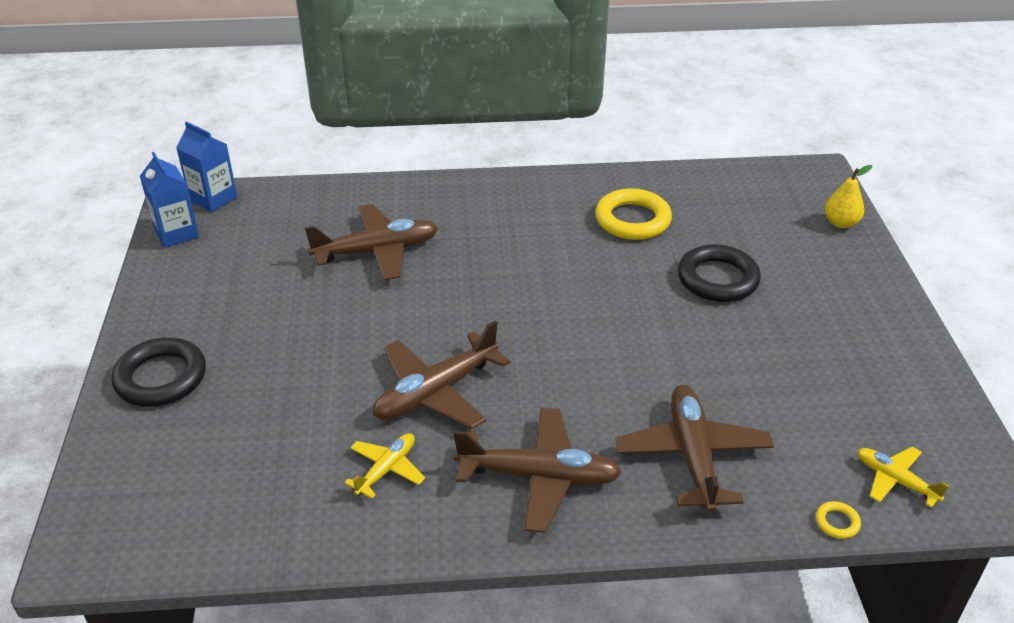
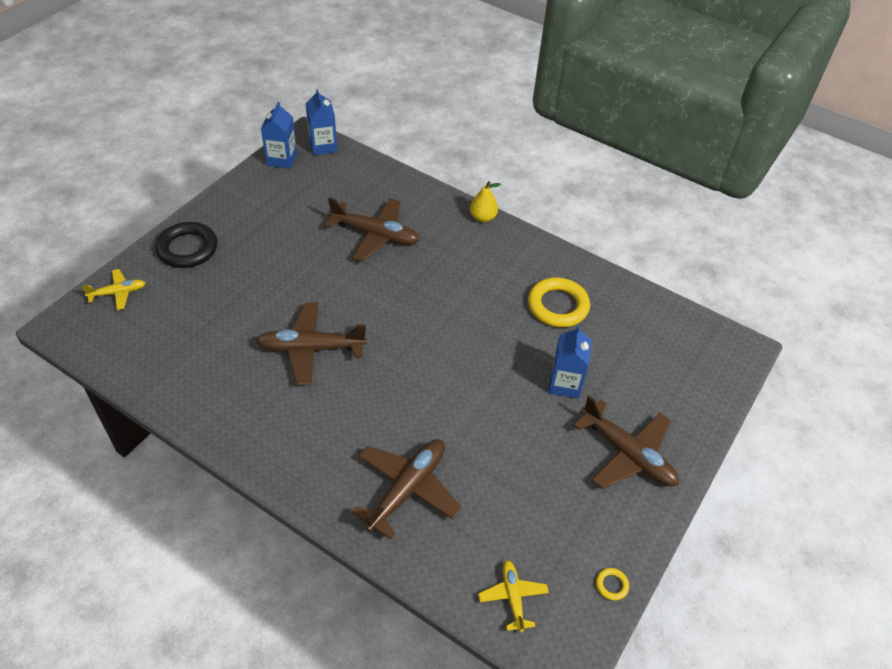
camera: 35 degrees right, 10 degrees up
(387, 469) = (237, 378): yellow plane -> yellow plane (118, 293)
(539, 477) = (308, 440): brown plane -> brown plane (628, 454)
(717, 279) = (565, 384): black ring -> blue carton
(837, 522) = (443, 594): yellow ring -> yellow ring (611, 585)
(840, 223) = (708, 397): yellow pear -> yellow pear (483, 217)

